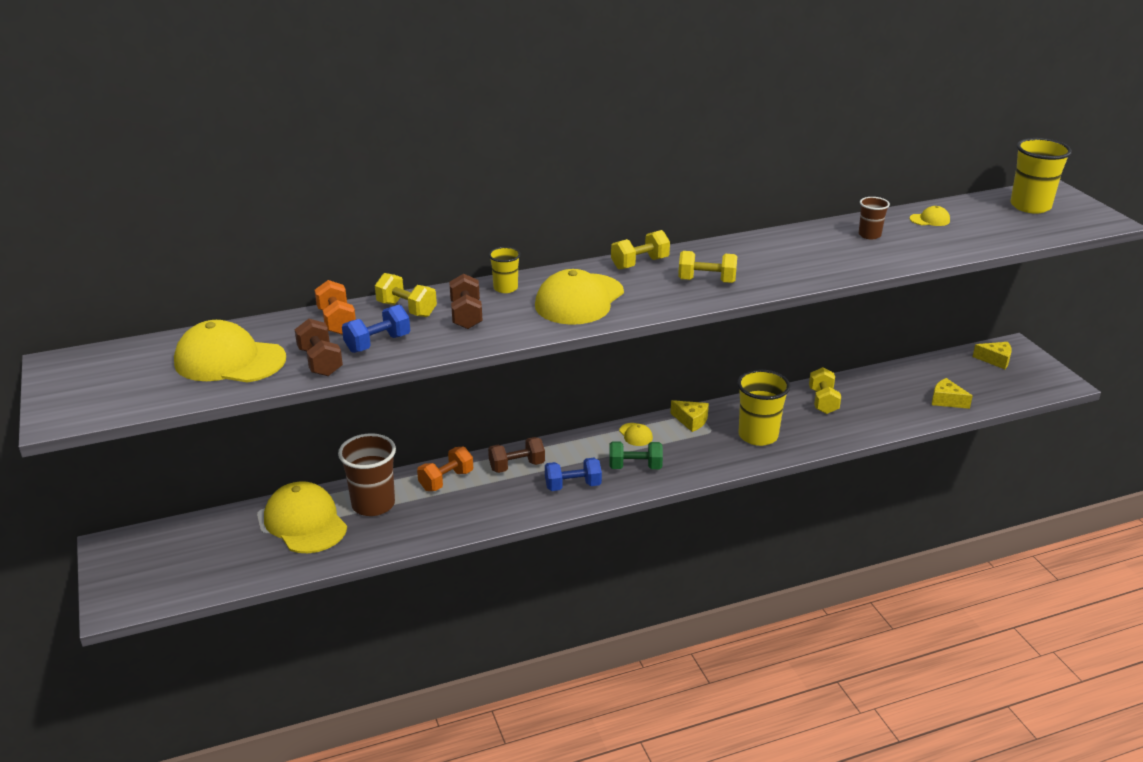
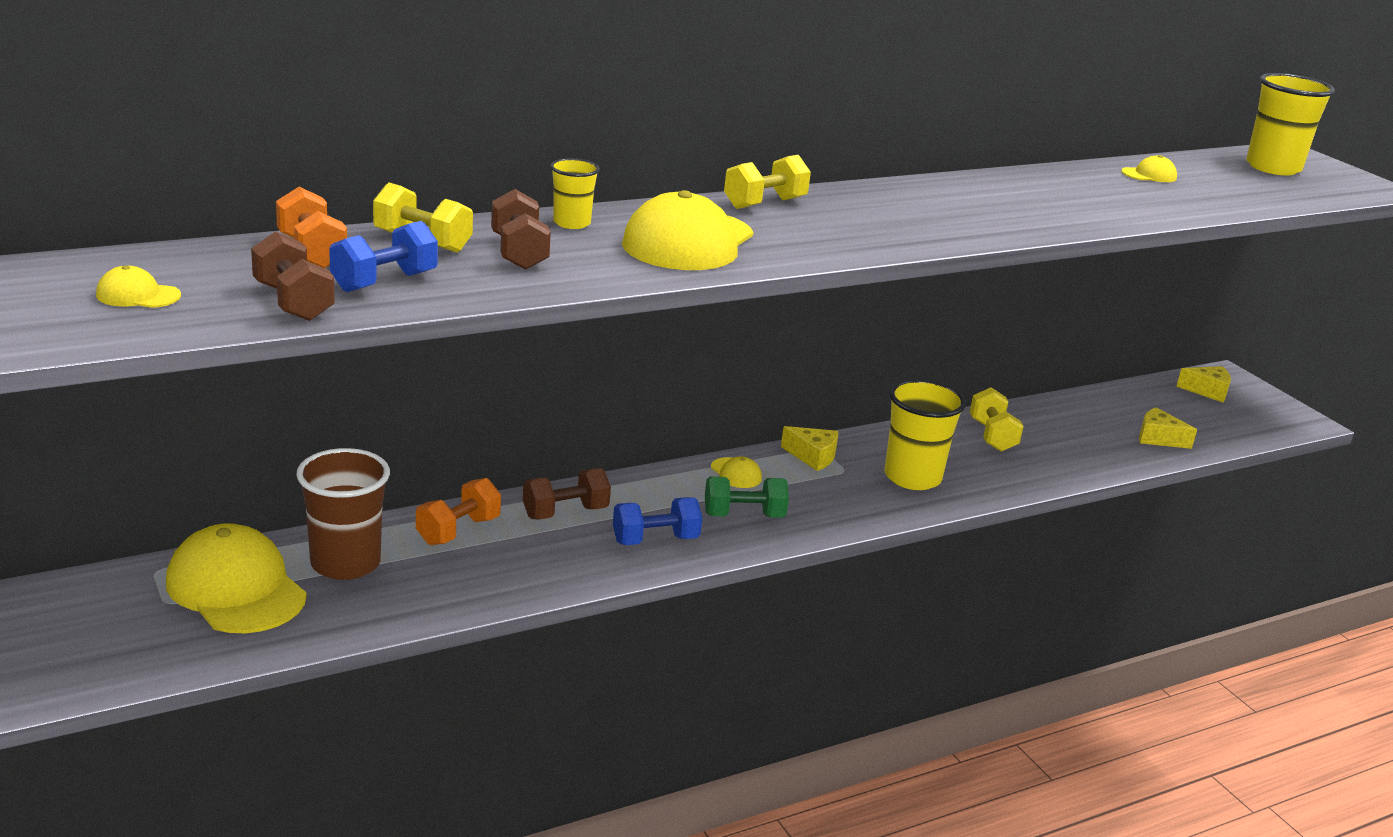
camera: 10 degrees left, 5 degrees down
(229, 360) = (138, 295): yellow cap -> yellow cap, size x0.44
(706, 281) = (869, 227): yellow dumbbell -> none
(869, 235) = (1076, 187): brown cup -> none

